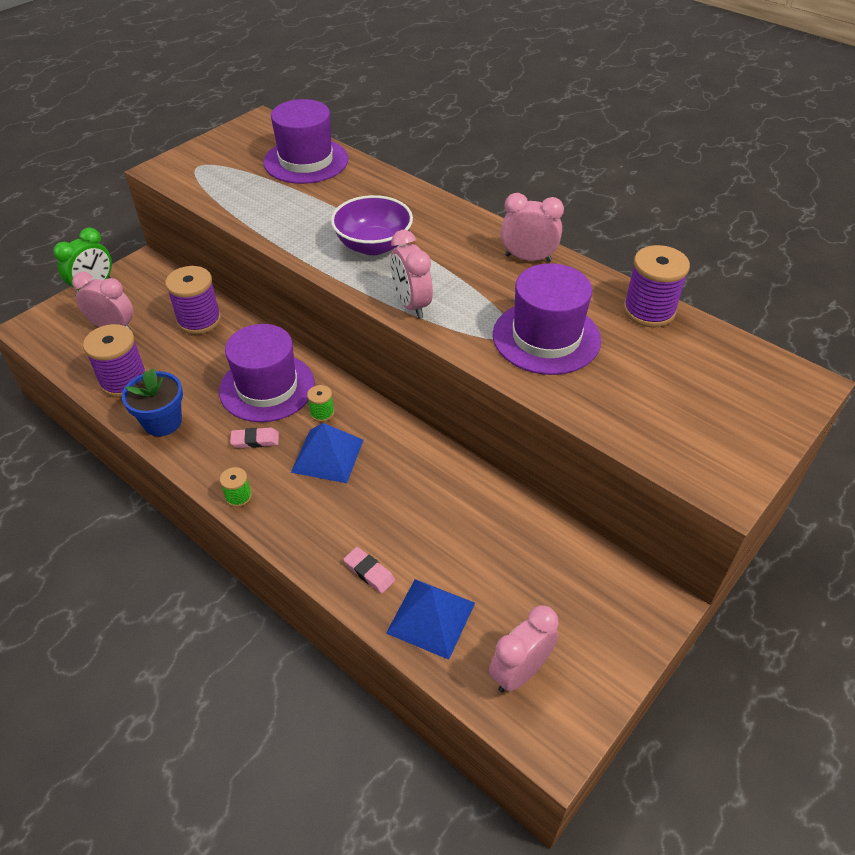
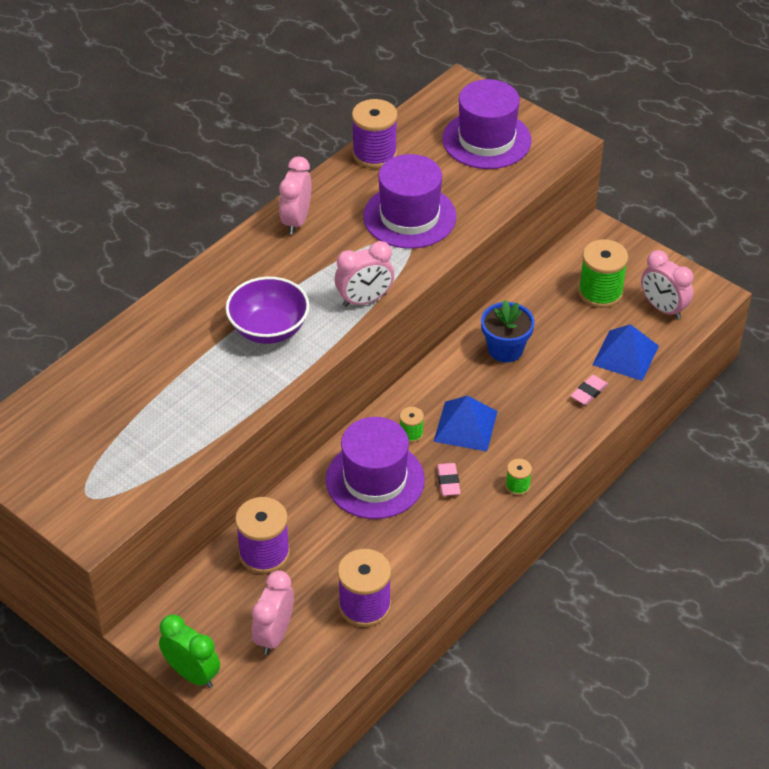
camera: 90 degrees left, 0 degrees up
(162, 422) = (425, 560): blue flower pot -> blue flower pot (505, 349)
(306, 161) = (92, 394): purple hat -> purple hat (486, 140)
(543, 597) = (600, 292): none -> green spool

